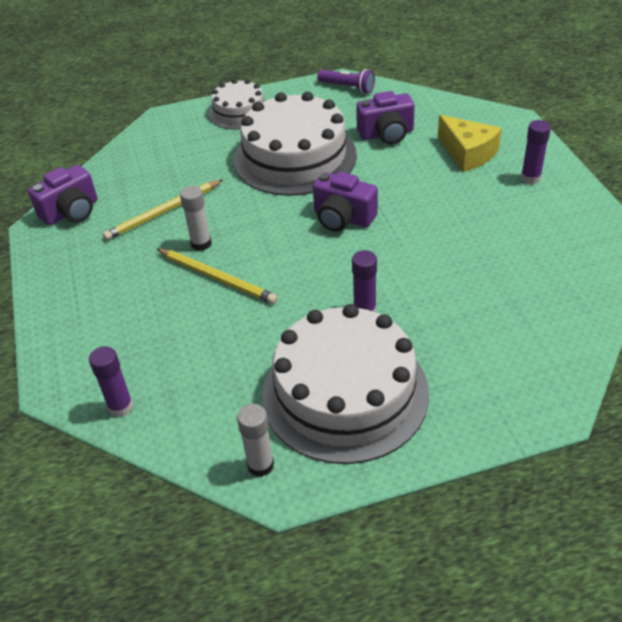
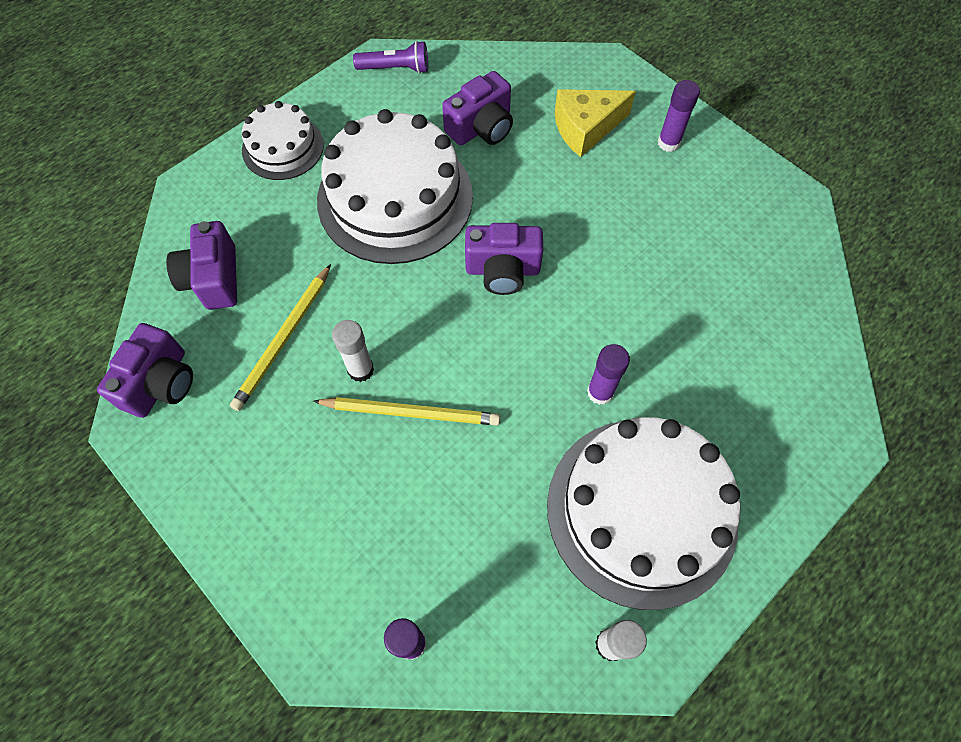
camera: 30 degrees left, 20 degrees up
(143, 168) = (213, 279): none -> purple camera
(468, 153) = (586, 128): yellow cheese -> yellow cheese turned 135 degrees clockwise

